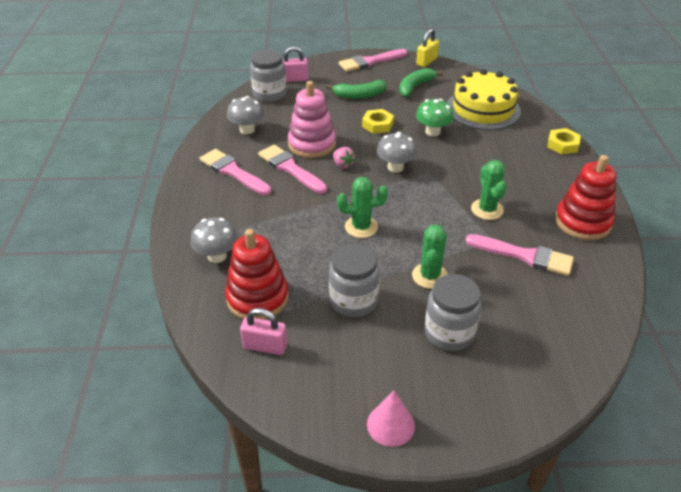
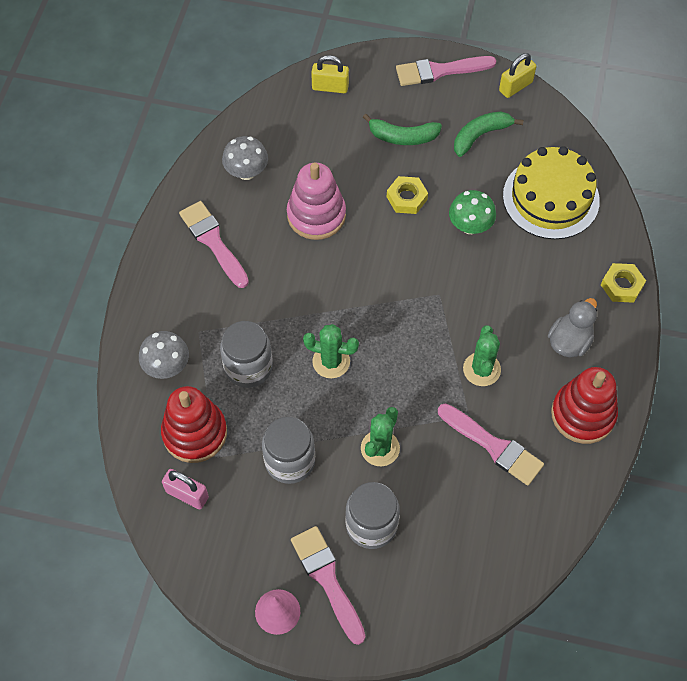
camera: 15 degrees right, 20 degrees up
(269, 94) = (290, 111): grey jar -> grey jar (248, 367)
(290, 168) = (279, 251): pink brush -> pink brush (327, 579)
(294, 79) = (330, 87): pink padlock -> yellow padlock
(343, 165) = (342, 258): pink strawberry -> none
(395, 167) = (402, 277): grey mushroom -> none
(544, 181) = (569, 341): none -> grey duck

